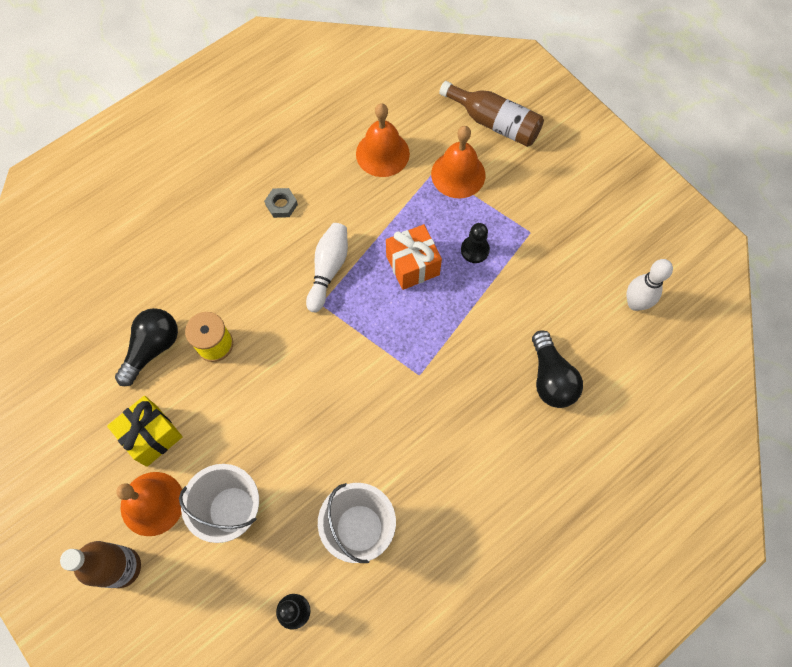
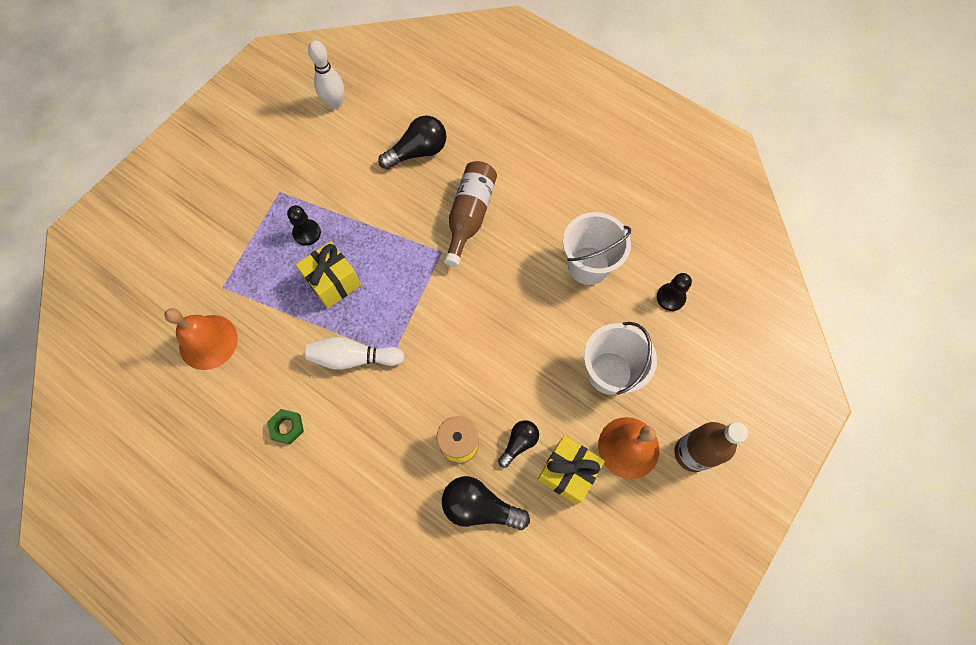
camera: 105 degrees left, 0 degrees up
(195, 398) = (519, 443): none -> black light bulb
(281, 205) = (287, 427): grey nut -> green nut
(412, 265) = (333, 282): orange gift -> yellow gift
(458, 174) = (224, 265): orange bell -> none
(494, 122) = (158, 245): brown bottle -> brown bottle (469, 216)

